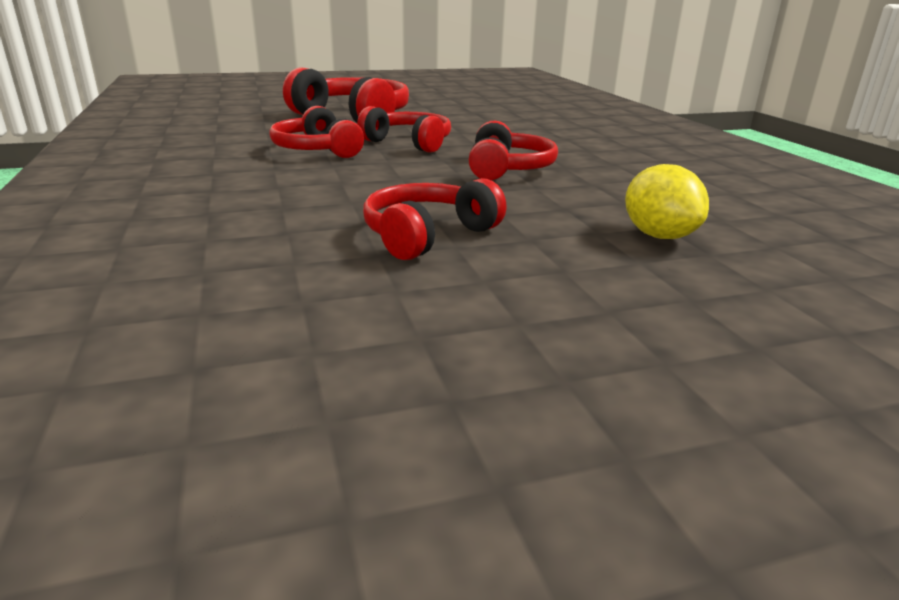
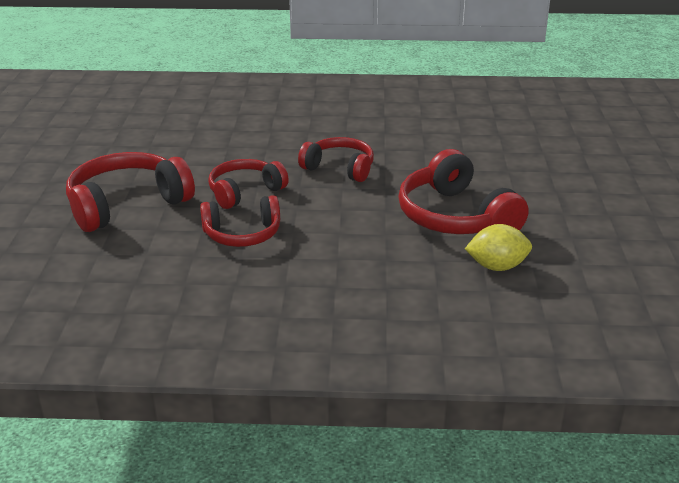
camera: 70 degrees left, 5 degrees up
(428, 235) = (456, 217): red headphones -> red headphones, size x1.55
(659, 236) = (477, 156): yellow lemon -> yellow lemon (497, 266)

